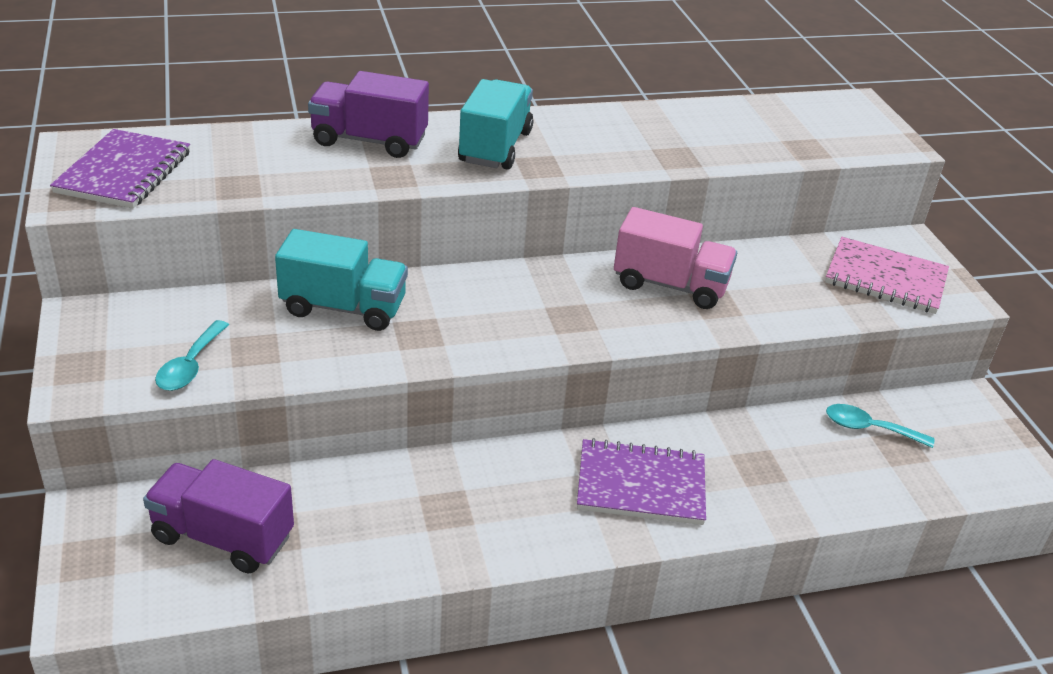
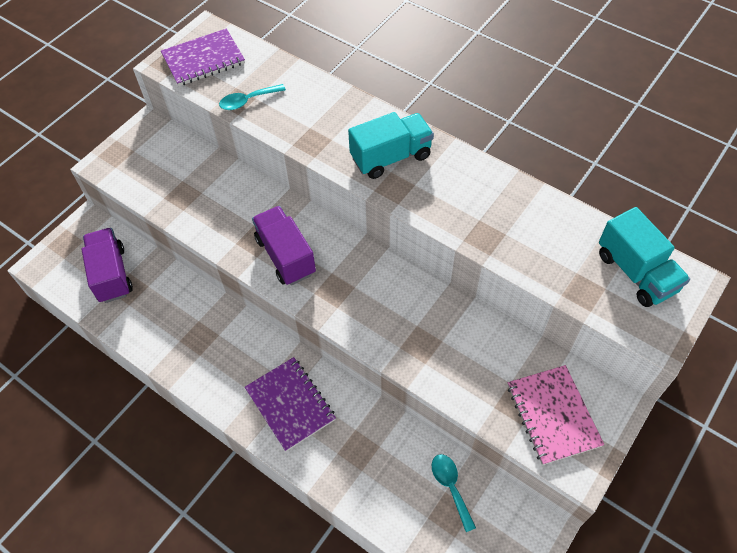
camera: 55 degrees right, 20 degrees up
(190, 366) = (150, 185): turquoise spoon -> turquoise spoon (247, 101)
(344, 307) = (244, 200): turquoise truck -> turquoise truck (636, 272)
(369, 141) = (334, 109): purple truck -> purple truck (285, 256)
(670, 285) = (415, 312): pink truck -> none

